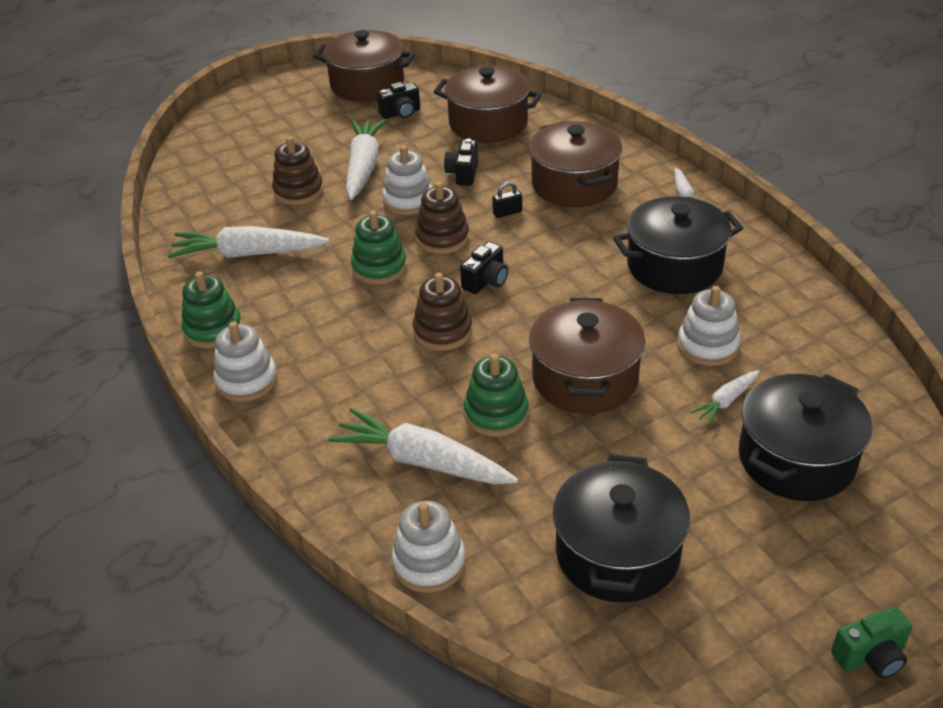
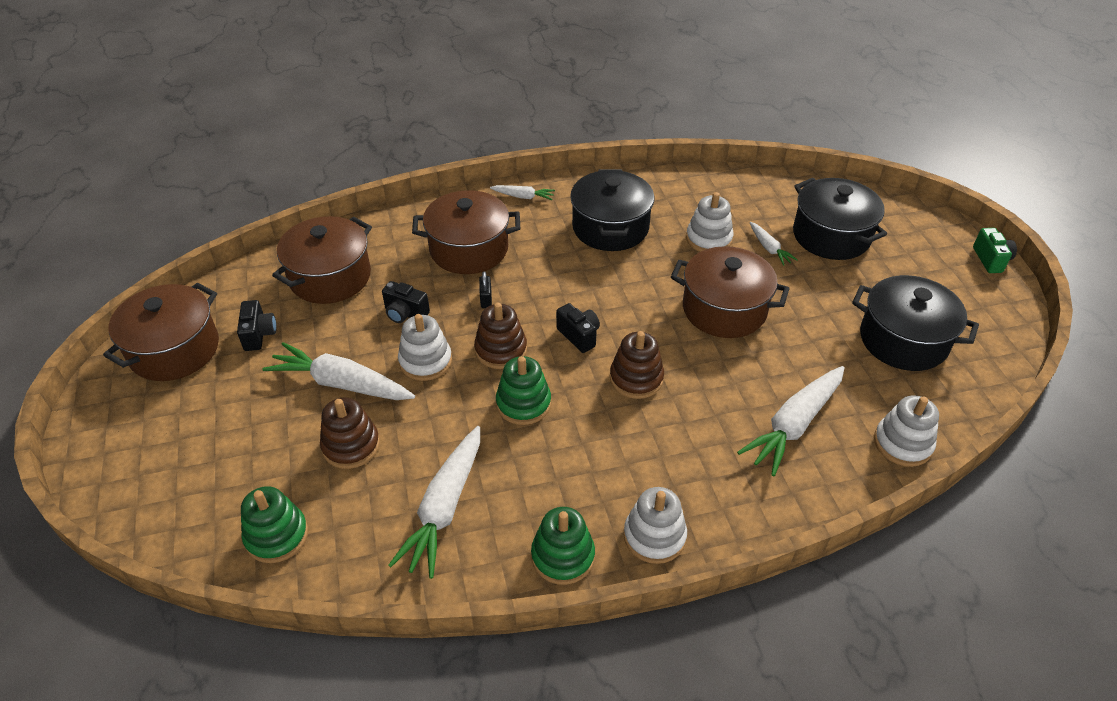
camera: 75 degrees left, 5 degrees up
(496, 414) = (750, 368): green stacking toy -> green stacking toy (276, 536)

